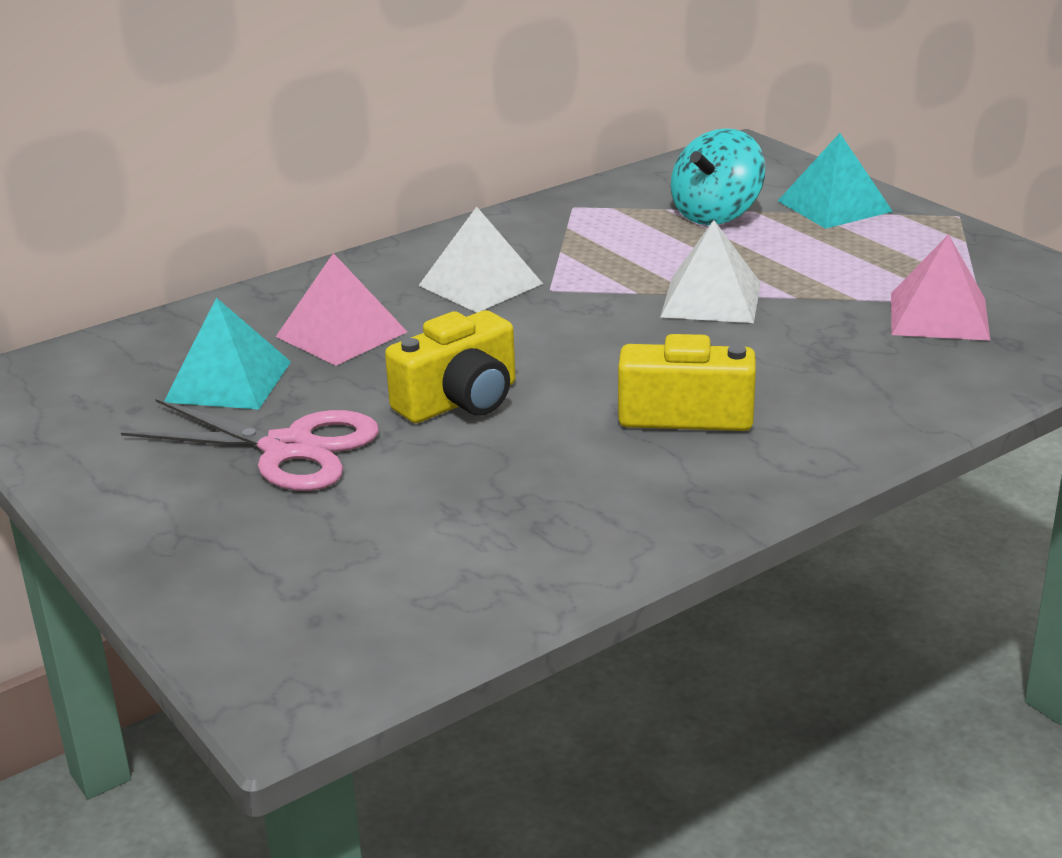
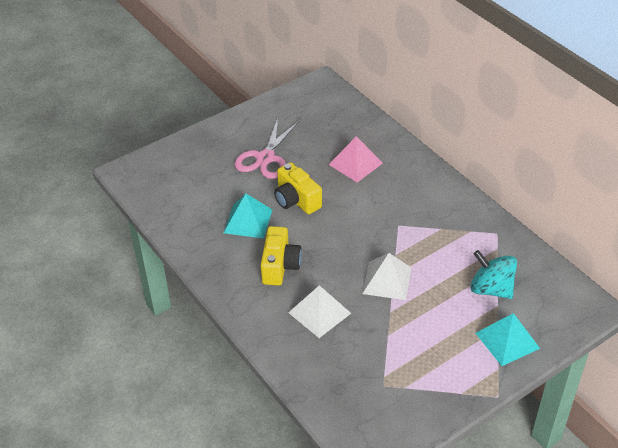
camera: 90 degrees right, 15 degrees up
(228, 381) = (317, 138): turquoise pyramid -> turquoise pyramid (248, 221)
(480, 284) = (403, 202): white pyramid -> white pyramid (319, 313)
(939, 316) = (367, 365): pink pyramid -> none

